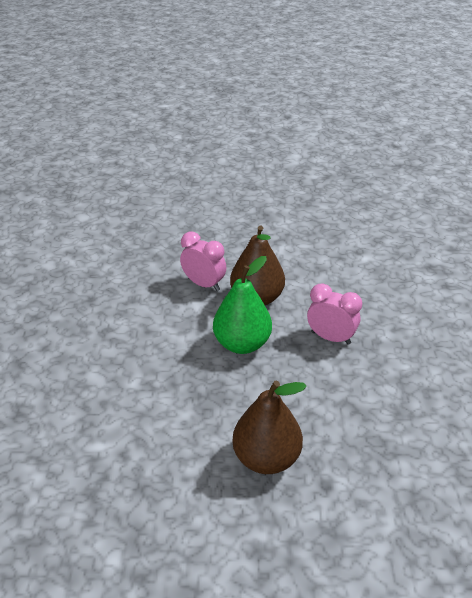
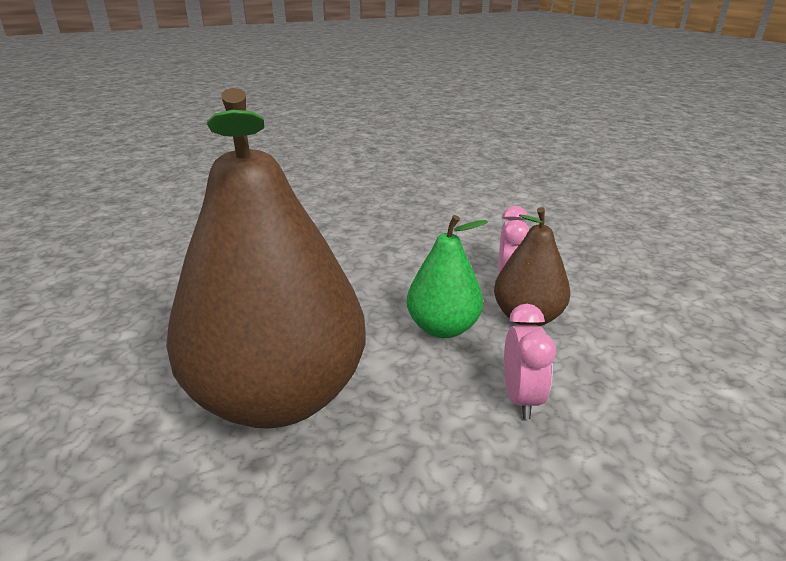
camera: 65 degrees right, 10 degrees down
(266, 458) = (278, 396): brown pear -> brown pear, size x2.04

